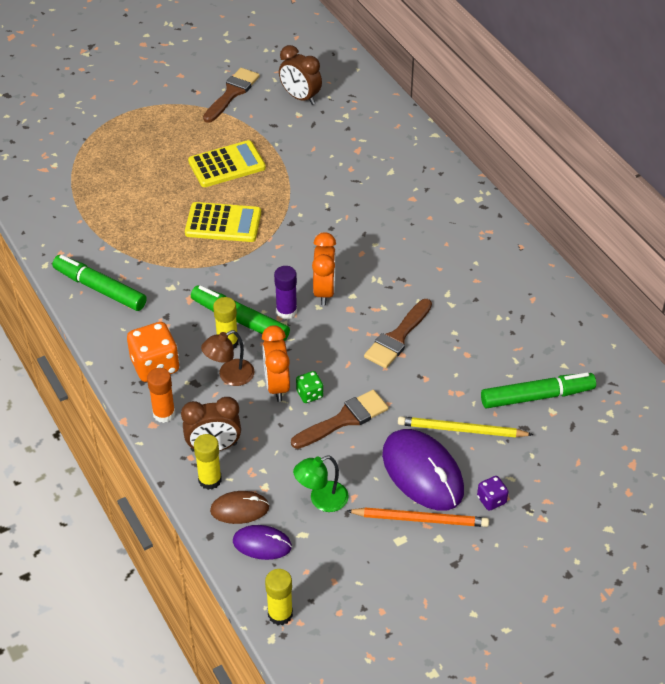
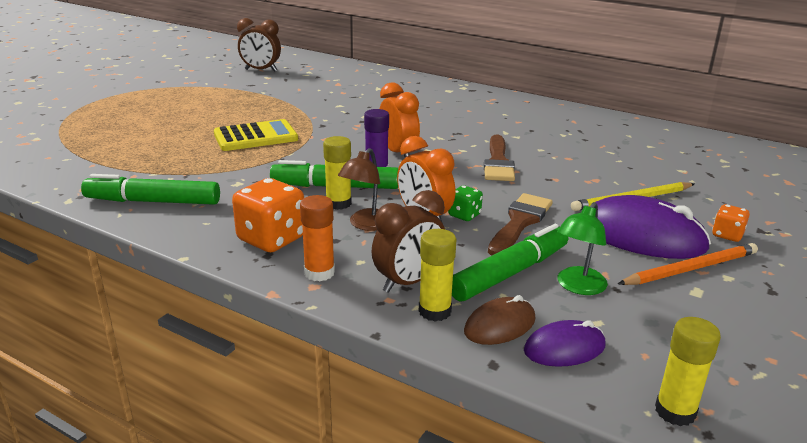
camera: 30 degrees left, 20 degrees down
(226, 165) = (227, 108): yellow calculator -> none
(232, 93) = (196, 77): brown brush -> none
(491, 500) = (727, 235): purple dice -> orange dice
(537, 396) = (658, 165): green marker -> green marker (510, 273)

